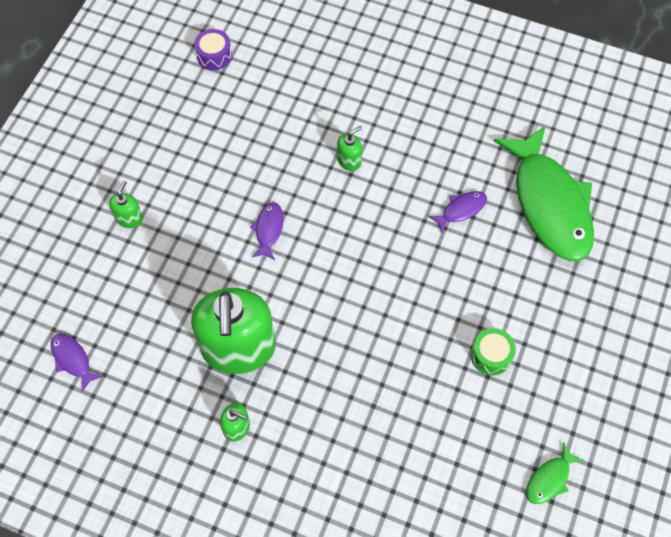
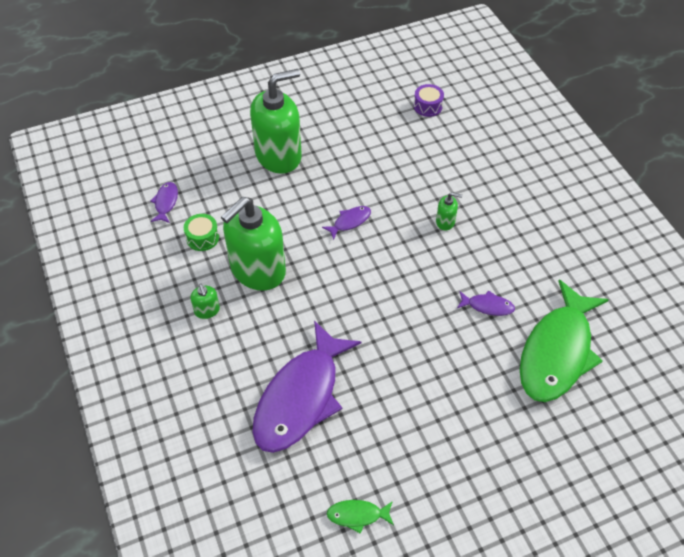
camera: 45 degrees right, 10 degrees down
(129, 218) = (278, 155): green soap dispenser -> green soap dispenser, size x2.45
(403, 427) = (301, 397): none -> purple fish
(491, 355) = (406, 407): green drum -> green drum (202, 238)

